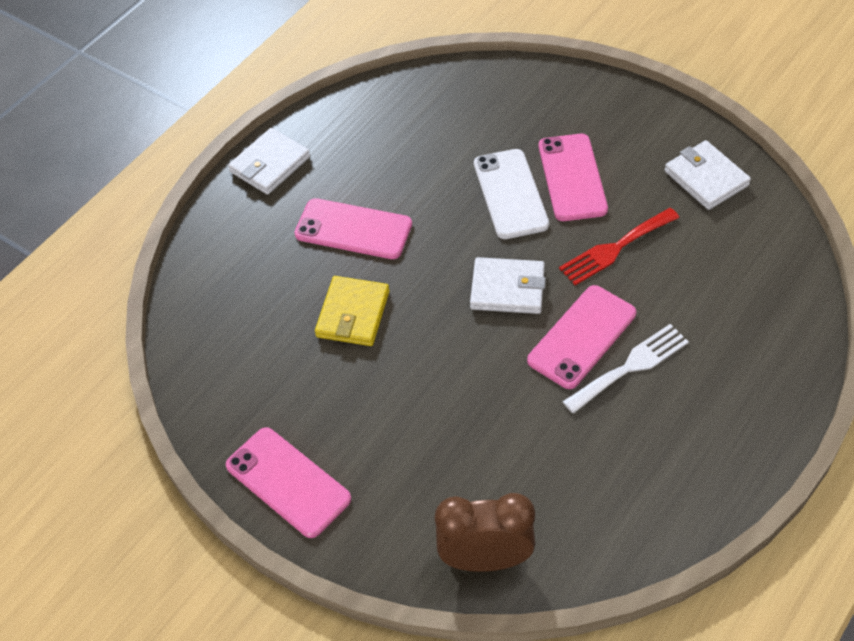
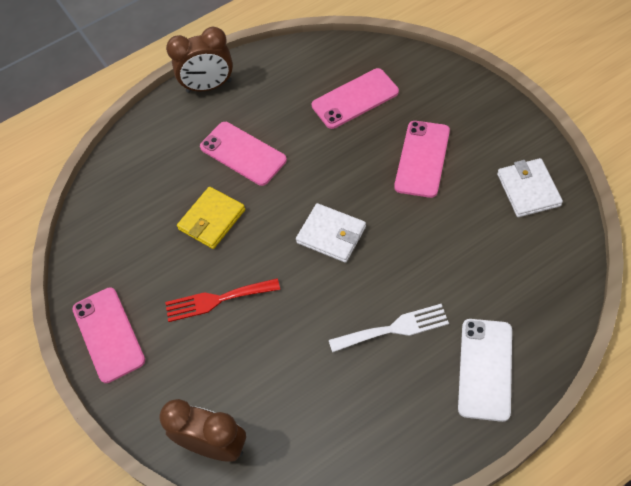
camera: 25 degrees right, 5 degrees up
(270, 164) = (209, 86): white wallet -> brown clock
(510, 194) = (369, 159): white phone -> white phone (485, 369)
(582, 337) = (368, 292): pink phone -> pink phone (355, 99)
(615, 248) = (428, 227): red fork -> red fork (217, 300)

